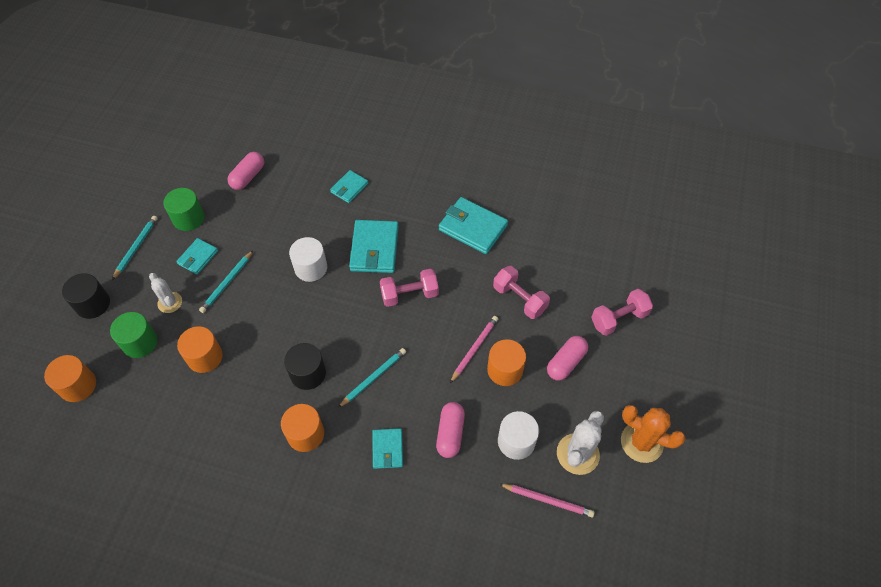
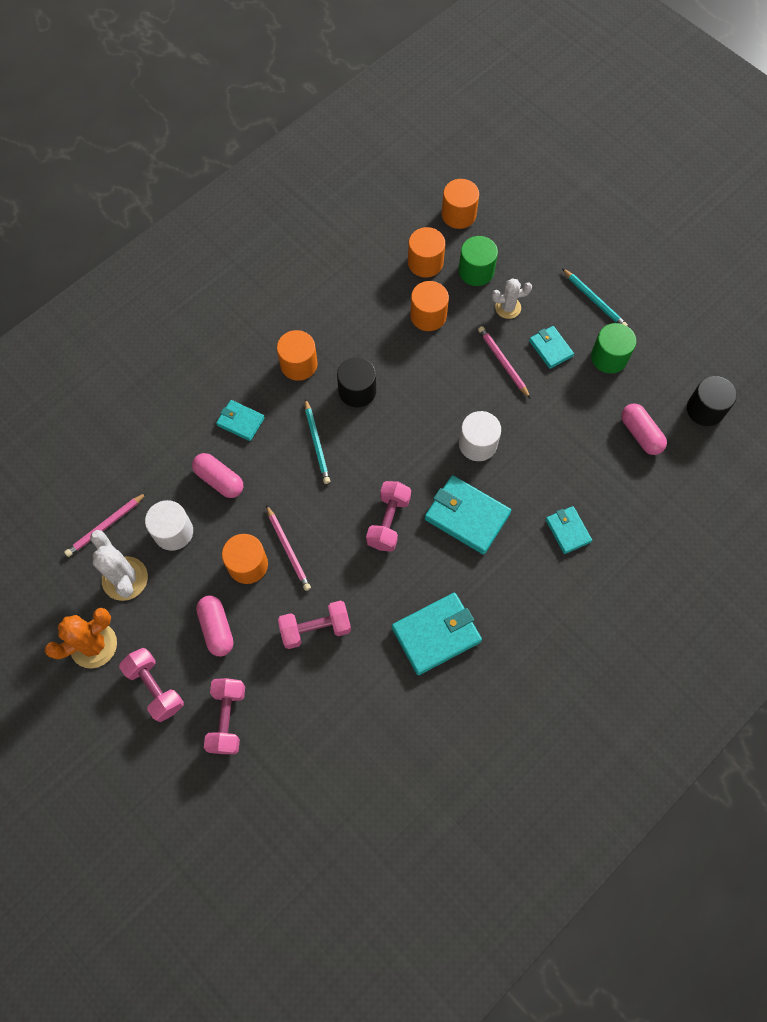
camera: 120 degrees right, 10 degrees up
(93, 304) = (543, 247): black cylinder -> black cylinder (705, 409)
(146, 386) = (425, 262): none -> orange cylinder
(227, 283) = (503, 362): turquoise pencil -> pink pencil
(636, 378) = (155, 687): none -> pink dumbbell

